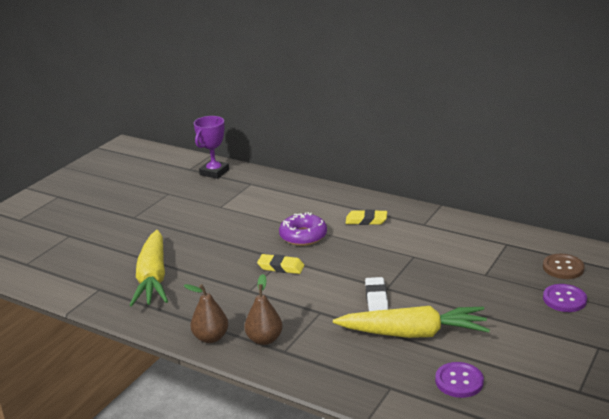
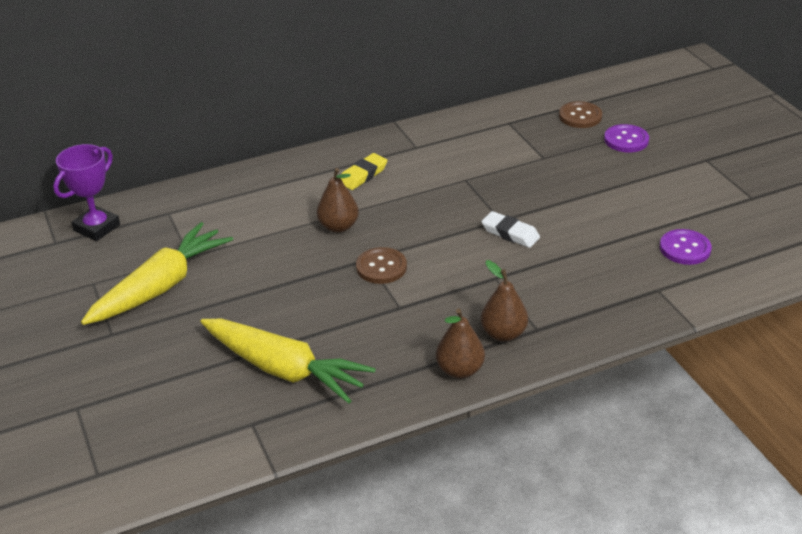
camera: 55 degrees left, 10 degrees up
(214, 172) = (96, 227): purple trophy -> purple trophy turned 60 degrees clockwise
(281, 267) = (381, 267): yellow eraser -> brown button
(303, 236) = (338, 226): purple donut -> brown pear
(414, 333) = (591, 239): yellow carrot -> yellow carrot (161, 286)

